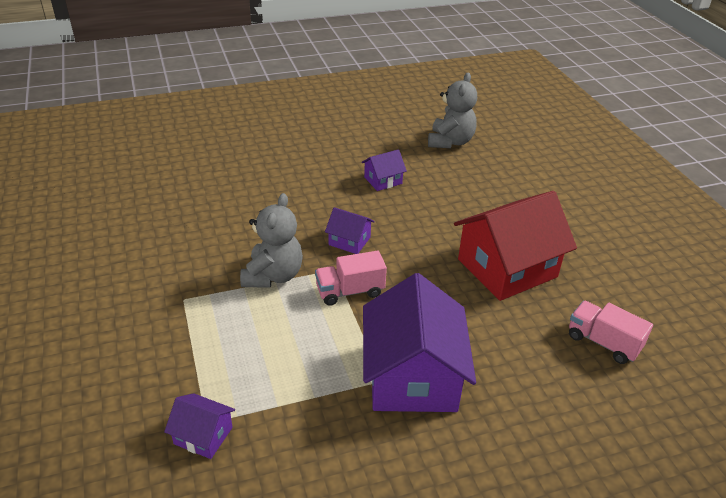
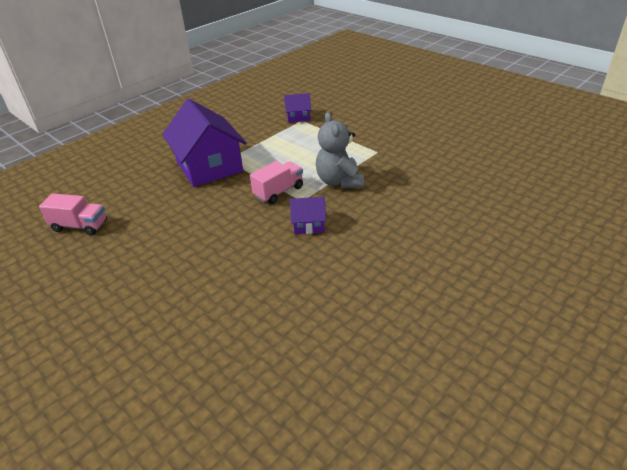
camera: 155 degrees right, 0 degrees up
(383, 180) = (329, 300): purple house -> none
(450, 142) = (288, 416): grey teddy bear -> none
(507, 268) = (162, 254): red house -> none

